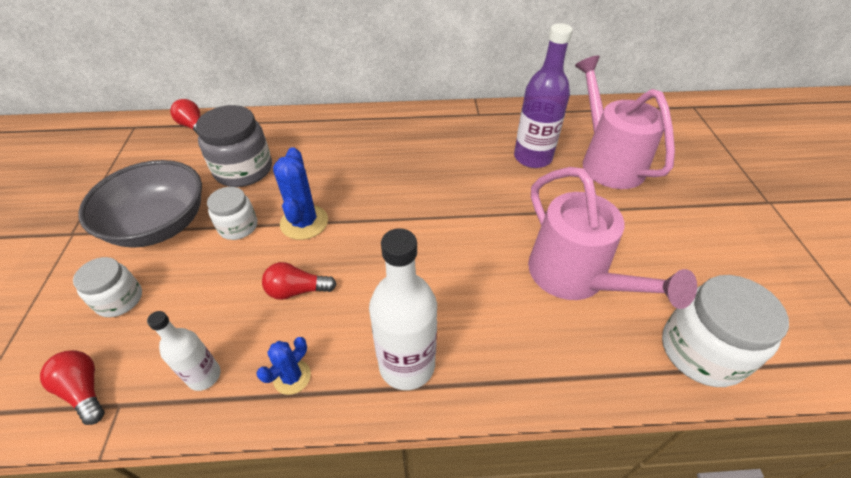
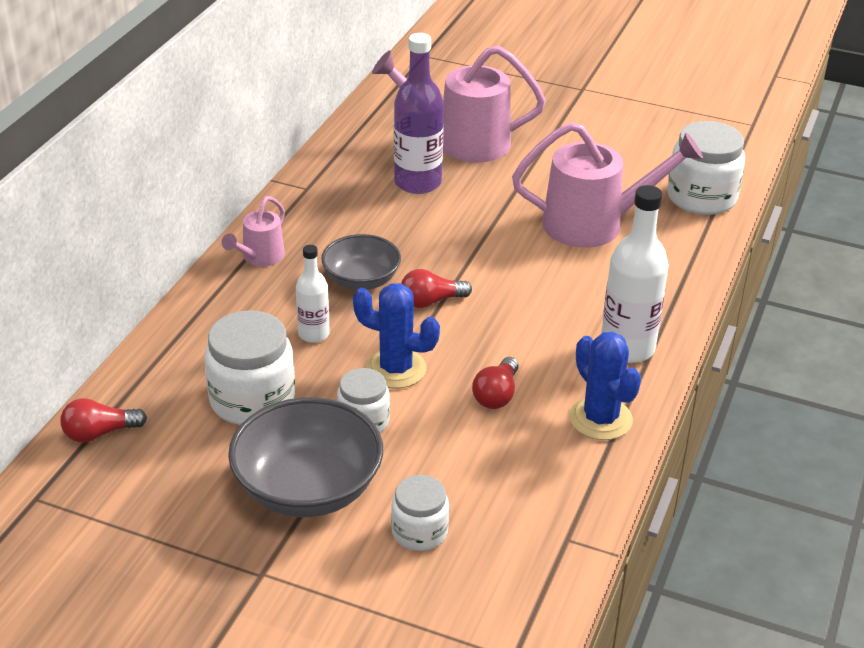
camera: 65 degrees left, 10 degrees down
(84, 391) = (535, 564): red light bulb -> red light bulb (431, 301)
(204, 376) = (566, 476): white bottle -> white bottle (313, 334)
(243, 170) = (252, 400): grey jar -> white jar
(292, 377) = (600, 419): blue cactus -> blue cactus, size x1.68
(389, 122) = (259, 258): none -> pink watering can
(396, 171) = (361, 280): none -> grey bowl

